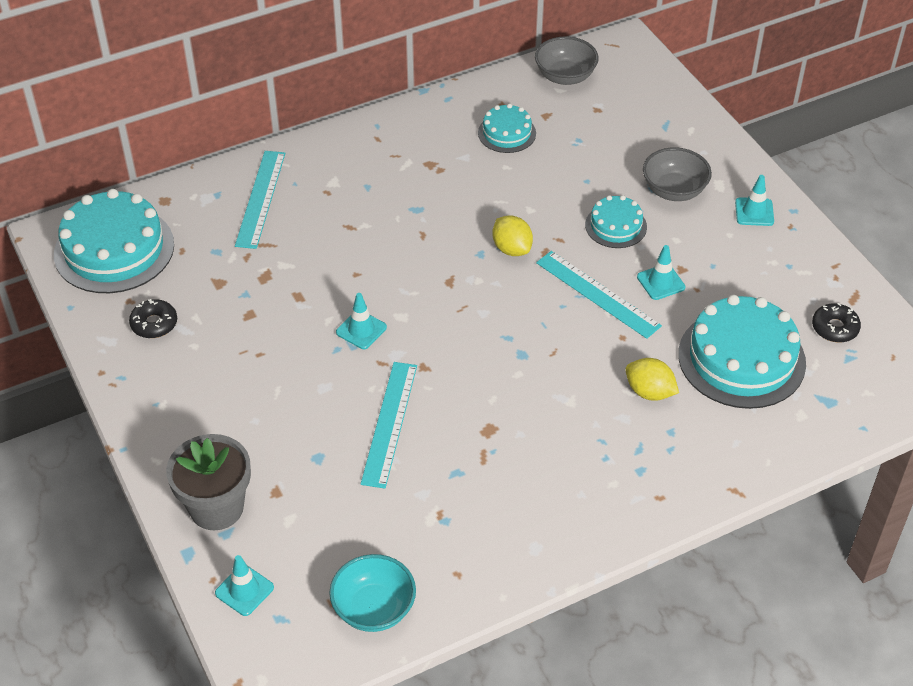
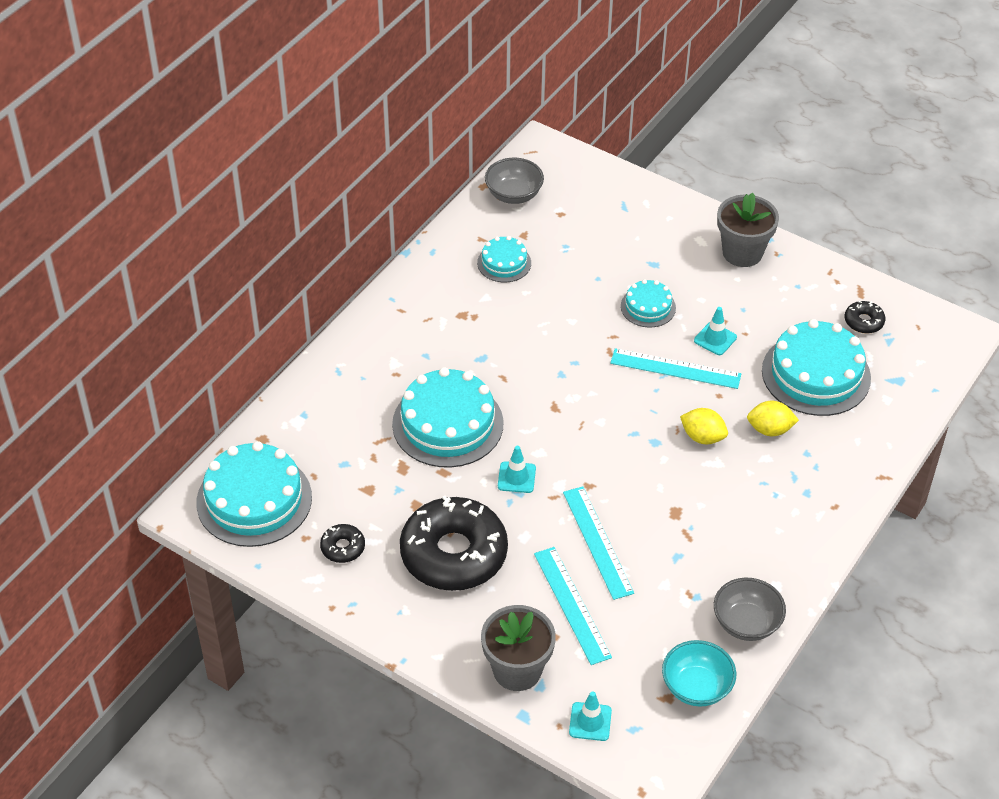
camera: 30 degrees left, 0 degrees up
(247, 373) = (454, 554): none -> black donut
(260, 198) = (344, 403): turquoise ruler -> turquoise ruler (572, 605)
(337, 255) = (447, 424): none -> turquoise cake
(512, 249) = (582, 360): yellow lemon -> yellow lemon (702, 437)
(674, 190) = (670, 259): grey bowl -> grey bowl (746, 623)
(754, 212) = (742, 252): turquoise traffic cone -> grey flower pot

